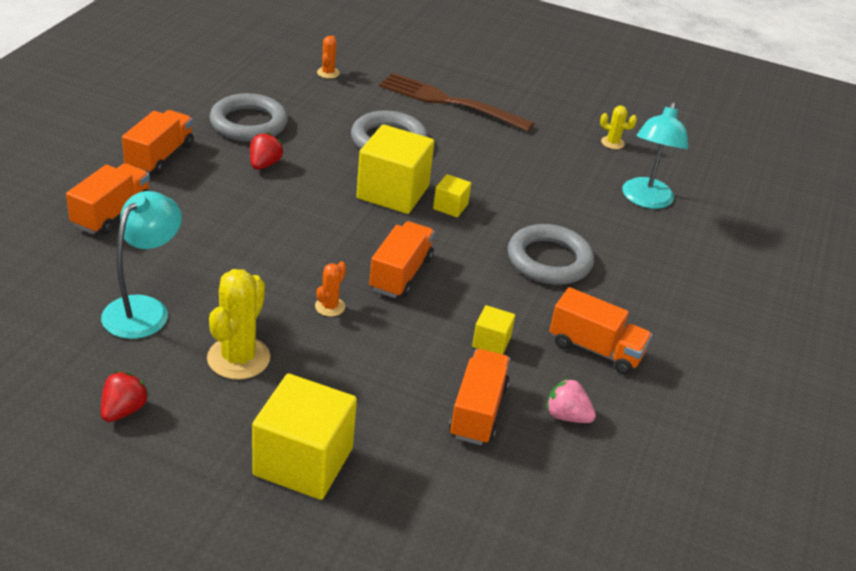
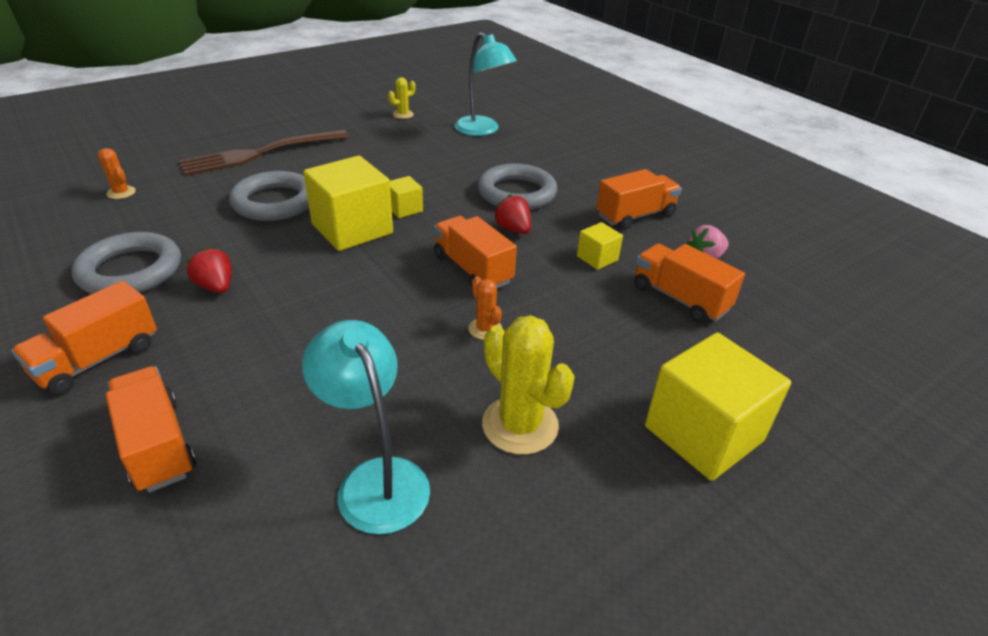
camera: 55 degrees left, 0 degrees up
(124, 410) = (551, 568): red strawberry -> red strawberry (513, 229)
(160, 156) = (97, 359): orange truck -> orange truck turned 105 degrees counterclockwise

